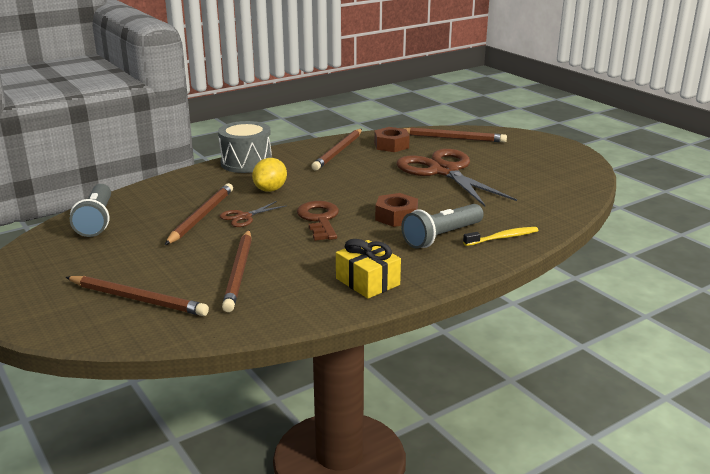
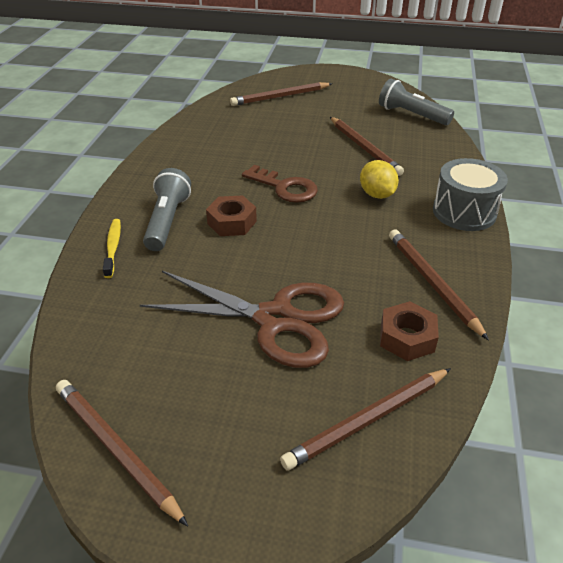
camera: 135 degrees right, 15 degrees up
(239, 272) = (260, 129): brown pencil -> brown pencil (116, 449)
(244, 217) = (338, 162): brown scissors -> none
(367, 282) = (174, 160): yellow gift -> none
(503, 238) = (113, 247): yellow toothbrush -> yellow toothbrush turned 150 degrees clockwise

